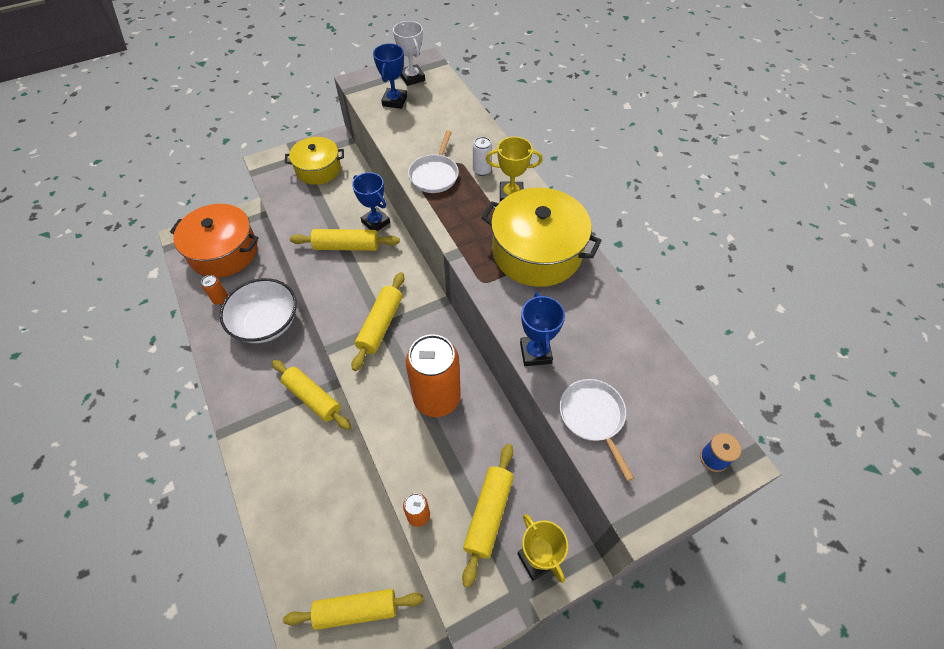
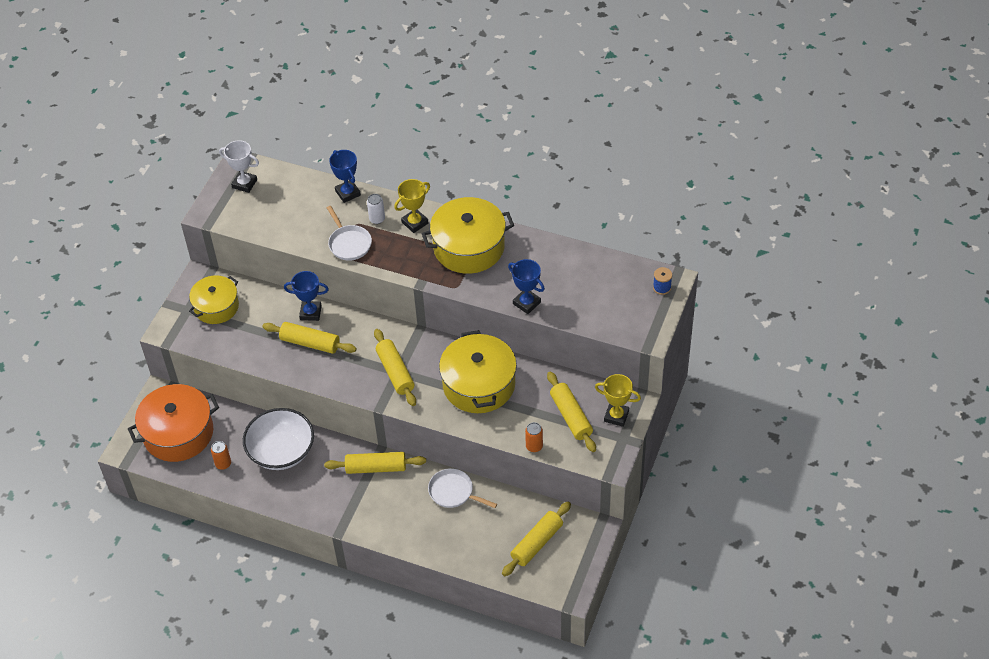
camera: 40 degrees left, 5 degrees down
(346, 246) = (310, 343): yellow rolling pin -> yellow rolling pin turned 60 degrees clockwise
(394, 101) = (254, 210): blue trophy -> blue trophy (348, 193)
(437, 398) = (479, 384): orange can -> yellow pot
(593, 417) = (588, 312): white pan -> white pan (453, 492)

